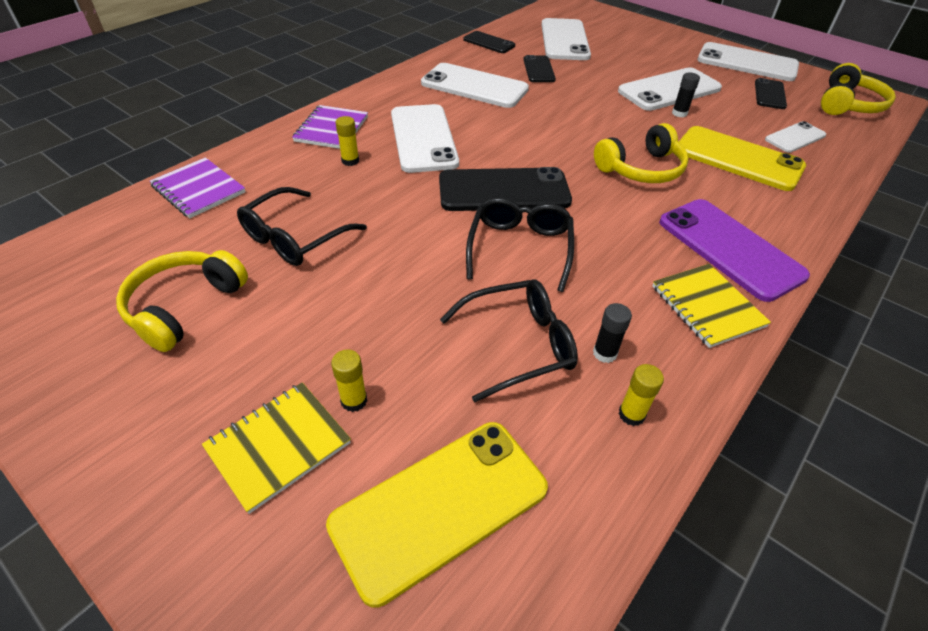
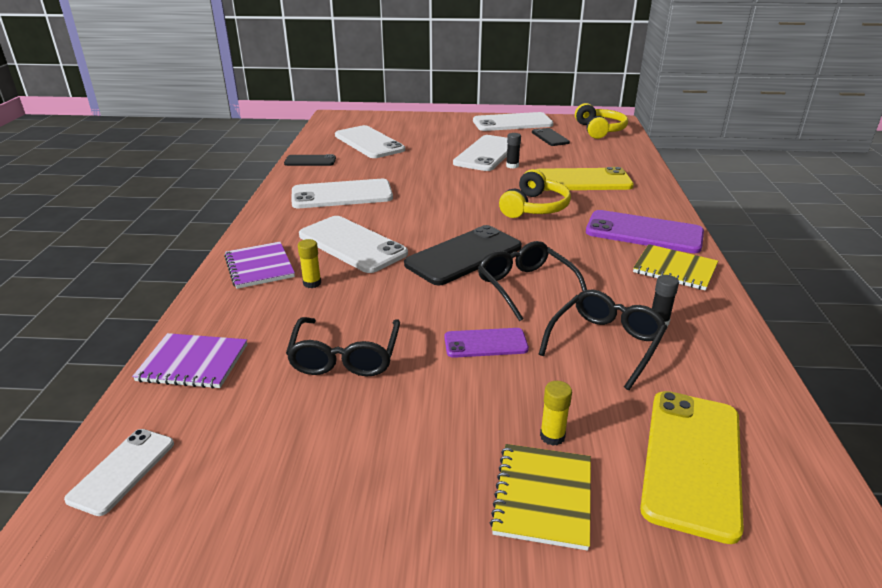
camera: 35 degrees left, 15 degrees down
(184, 306) = (320, 454): yellow headphones -> none
(412, 284) = (485, 343): none -> purple phone
(539, 69) = (377, 168): black phone -> none
(631, 414) = (716, 346): yellow glue stick -> none
(795, 137) = (596, 158): white phone -> white phone (122, 471)

